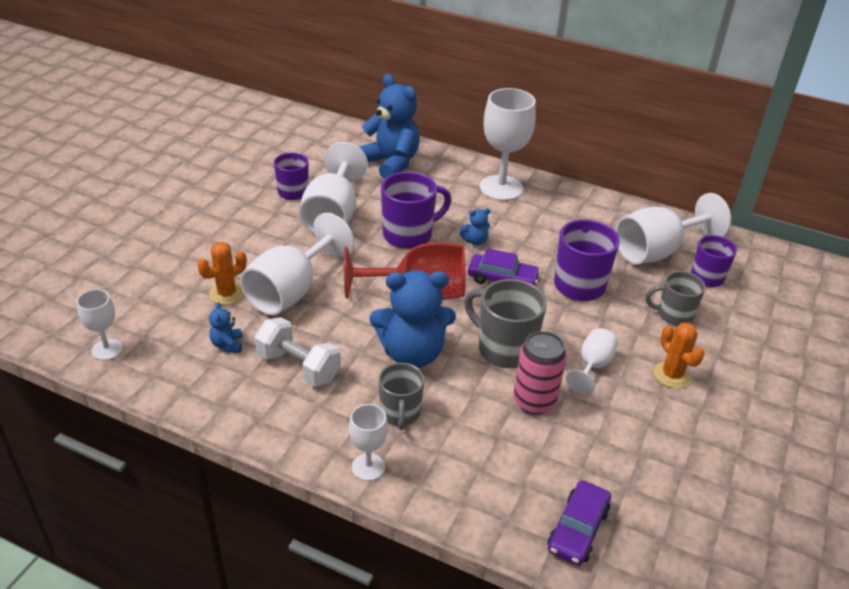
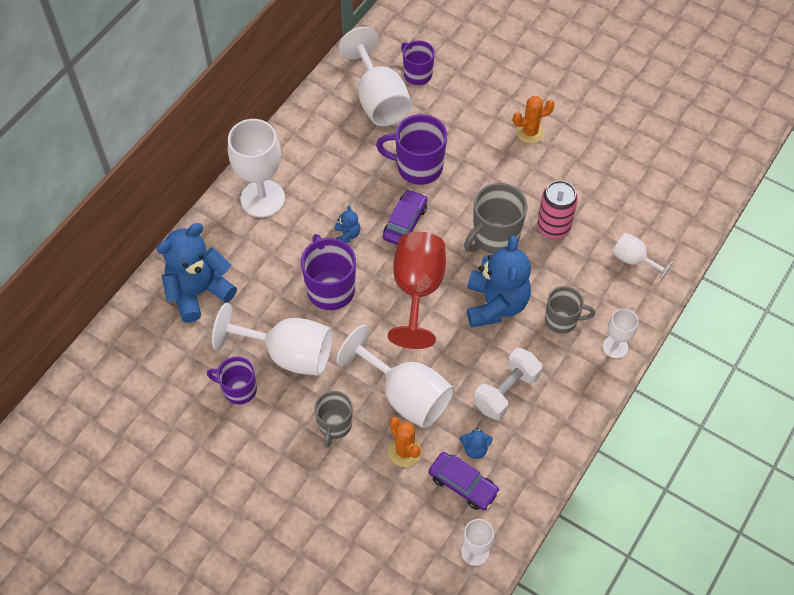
camera: 80 degrees left, 20 degrees up
(578, 529) = (669, 225): purple car -> purple car (463, 484)
(592, 366) = (517, 181): white goblet -> white goblet (633, 260)
(673, 315) = (462, 111): grey mug -> grey mug (334, 425)

